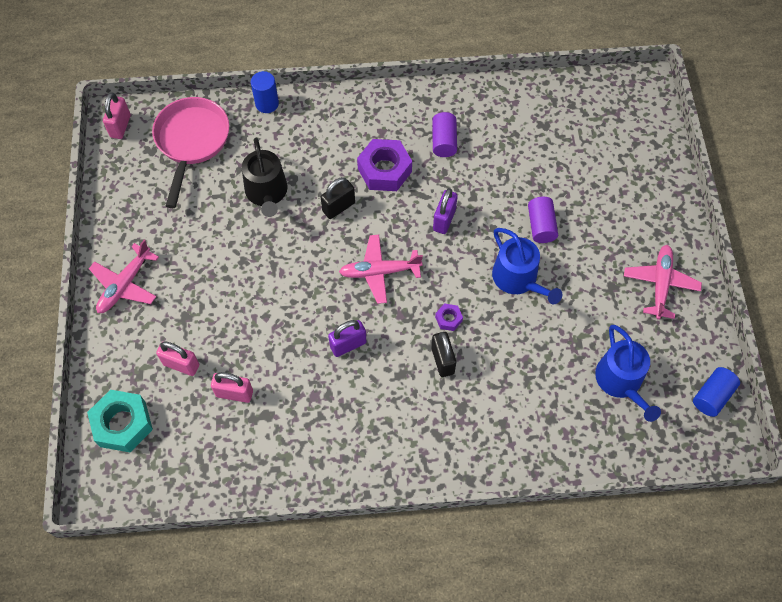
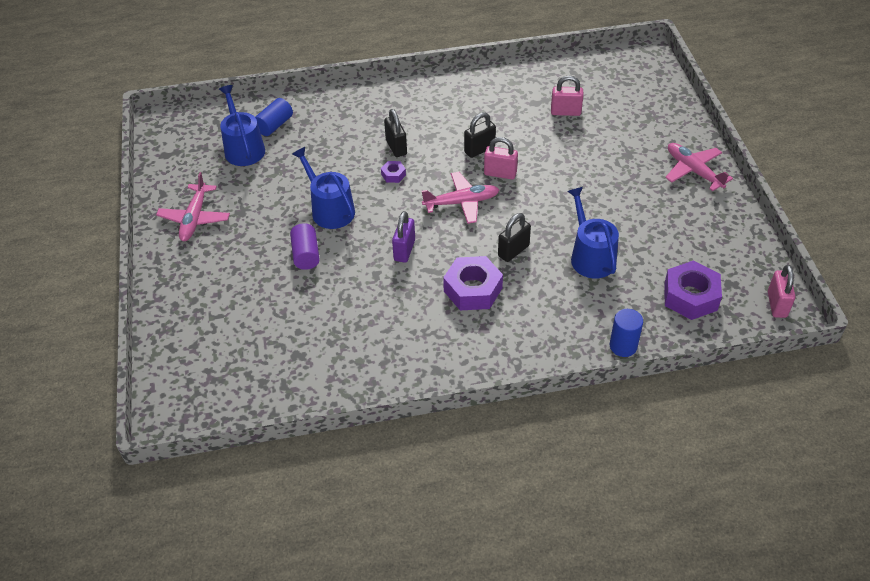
camera: 175 degrees right, 15 degrees down
(123, 424) = (646, 88): turquoise nut -> none
(125, 285) = (693, 171): pink plane -> pink plane turned 60 degrees counterclockwise
(181, 365) = (617, 124): pink padlock -> pink padlock (500, 173)
(191, 142) = (690, 296): pink pan -> purple nut
(267, 193) = (590, 256): black watering can -> blue watering can
(348, 345) = (479, 149): purple padlock -> black padlock
(444, 141) = (411, 325): purple cylinder -> none
(712, 396) = (168, 146): blue cylinder -> blue cylinder (274, 125)

